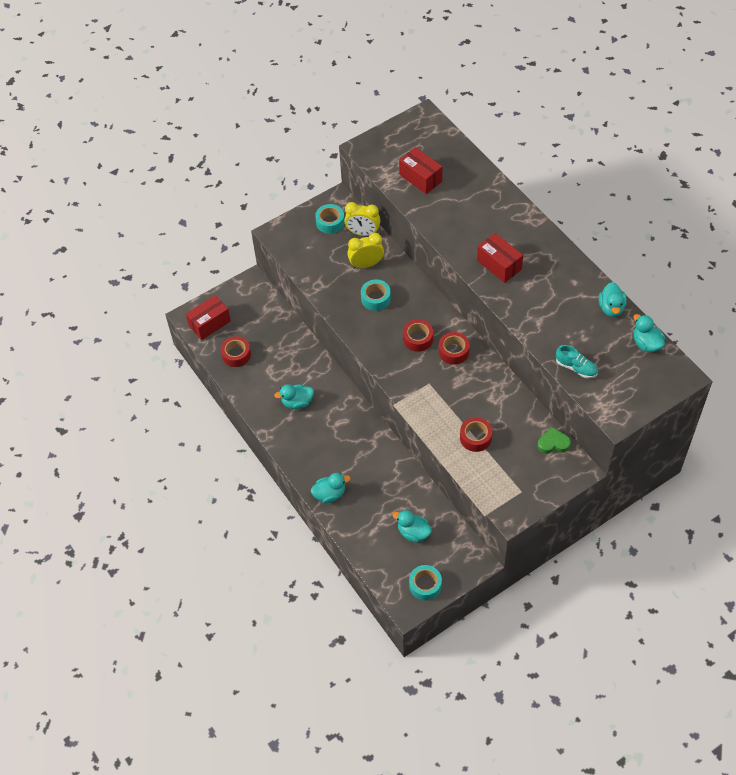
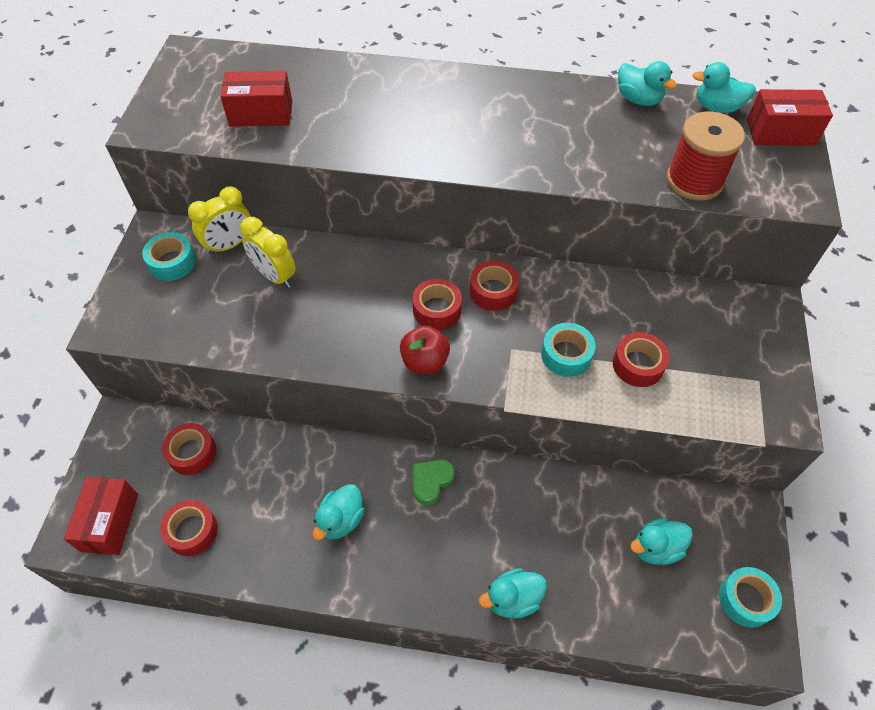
camera: 50 degrees left, 0 degrees up
(267, 322) = (192, 453): none -> red tape
(330, 494) = (513, 599): turquoise duck -> turquoise duck turned 135 degrees counterclockwise
(366, 264) = (275, 276): yellow clock -> yellow clock turned 75 degrees counterclockwise
(376, 298) = (332, 304): turquoise tape -> turquoise tape (566, 355)
(385, 357) = (425, 362): none -> red apple
(499, 265) = (471, 139): red box -> red box (780, 132)
(553, 443) = (714, 300): green heart -> green heart (431, 481)
(576, 368) = (694, 181): turquoise shoe -> red spool

